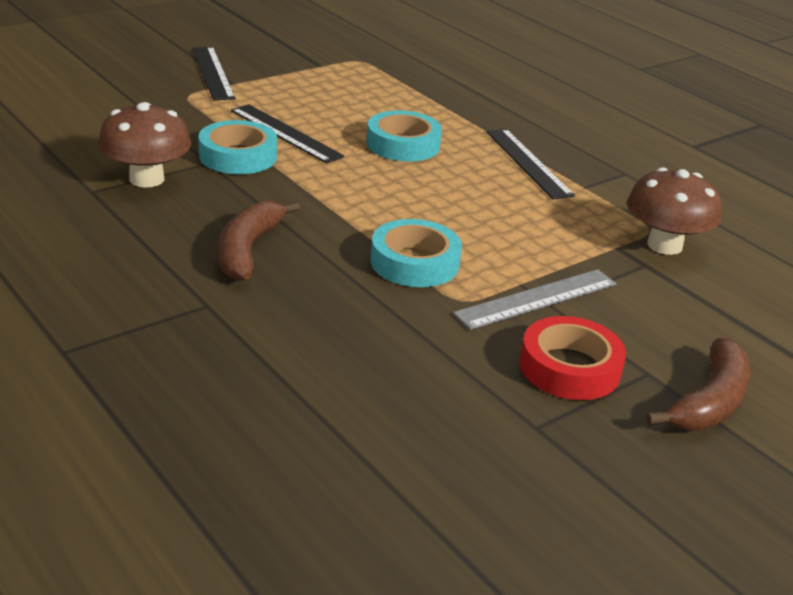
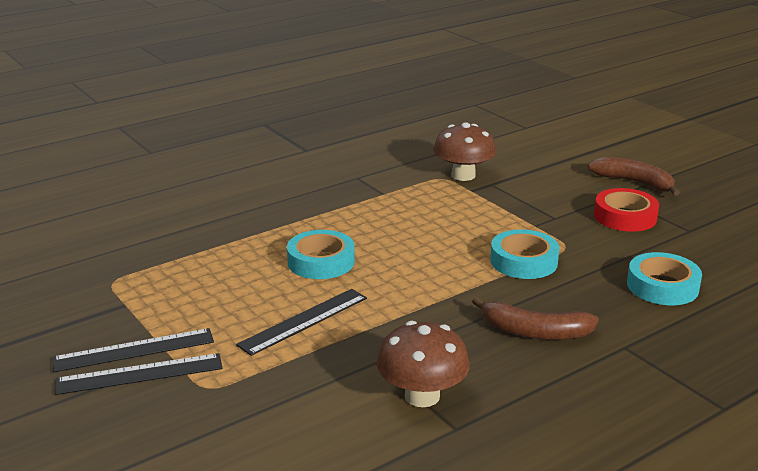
camera: 85 degrees left, 5 degrees down
(238, 156) = (360, 345): turquoise tape -> turquoise tape (662, 286)
(527, 163) = (347, 211): black ruler -> black ruler (134, 350)
(536, 298) = (551, 221): grey ruler -> none

